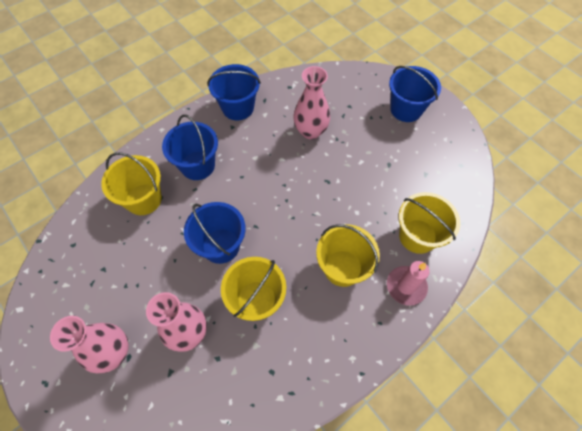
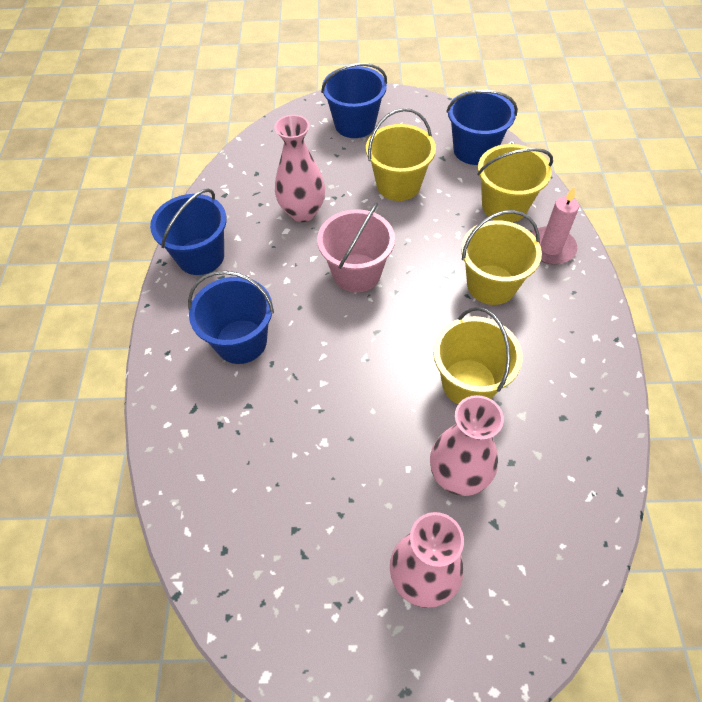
camera: 50 degrees left, 5 degrees down
(143, 199) = (233, 426): yellow bucket -> yellow bucket (398, 185)
(221, 246) = (372, 379): blue bucket -> blue bucket (474, 150)
(289, 188) = (356, 273): none -> pink bucket

